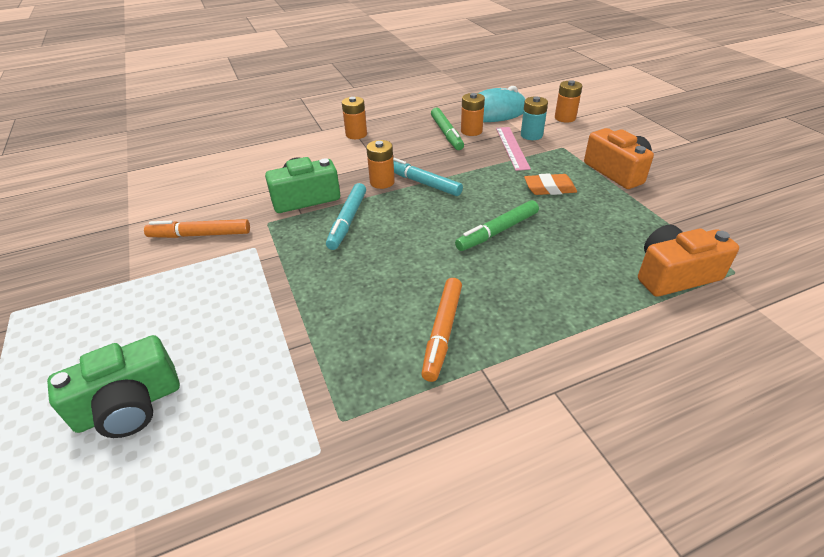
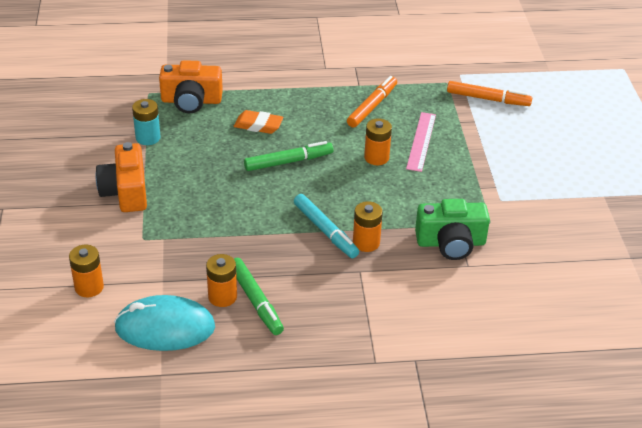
camera: 165 degrees left, 0 degrees up
(129, 406) = (569, 114): green camera -> none
(200, 235) = (553, 225): orange marker -> orange marker (488, 99)
(348, 221) = (413, 205): turquoise marker -> none
(356, 134) = (371, 334): orange battery -> orange battery (376, 157)
(446, 134) = (256, 301): green marker -> green marker turned 150 degrees clockwise
(512, 147) = (198, 254): pink ruler -> pink ruler (421, 141)
(531, 135) = (158, 267): turquoise battery -> turquoise battery (148, 138)
(549, 188) = (208, 190): orange eraser -> orange eraser (258, 125)

